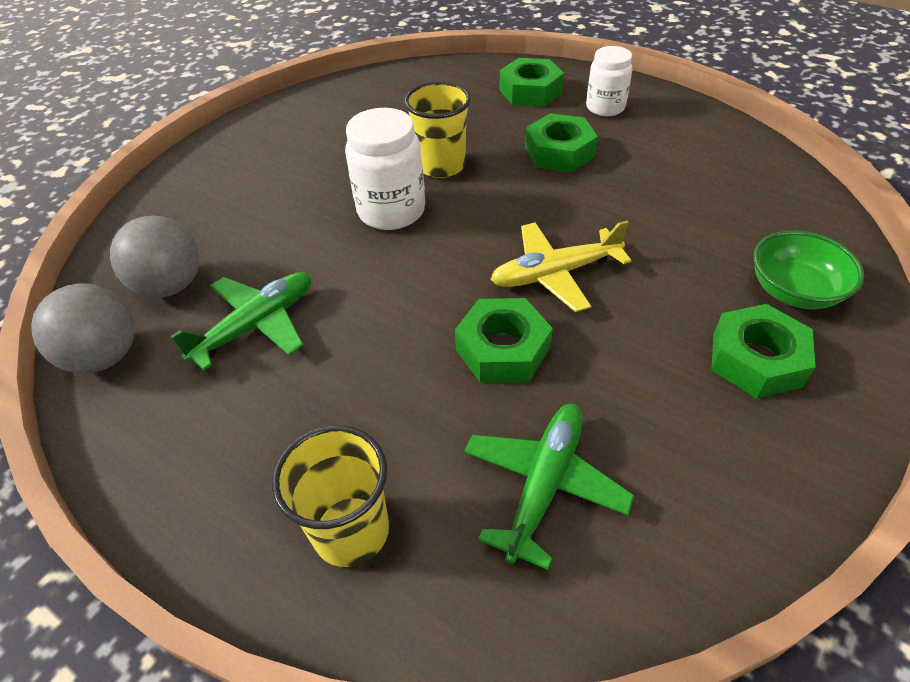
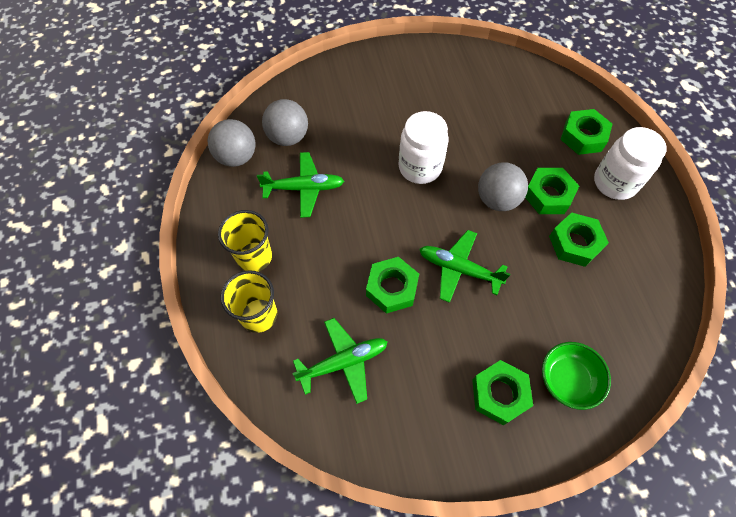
camera: 40 degrees right, 15 degrees up
(441, 166) = (474, 156): yellow cup -> yellow cup (254, 257)
(514, 186) = (497, 199): none -> grey ball
(554, 274) = (458, 269): yellow plane -> green plane
(605, 107) = (615, 182): white jar -> white jar, size x1.50
(636, 173) = (575, 243): none -> green nut

